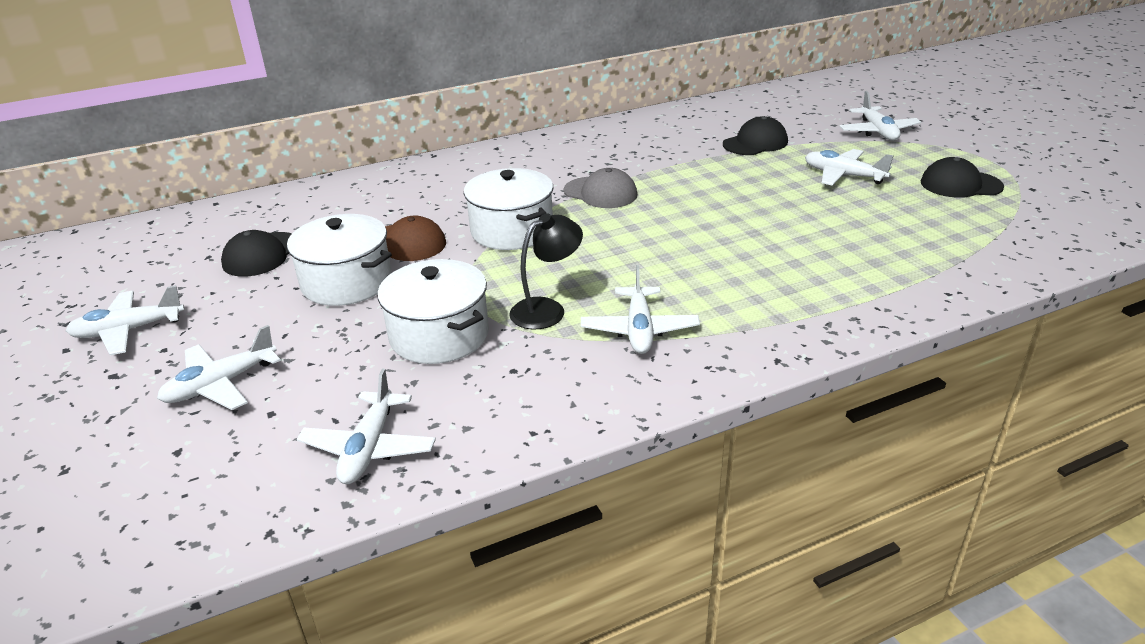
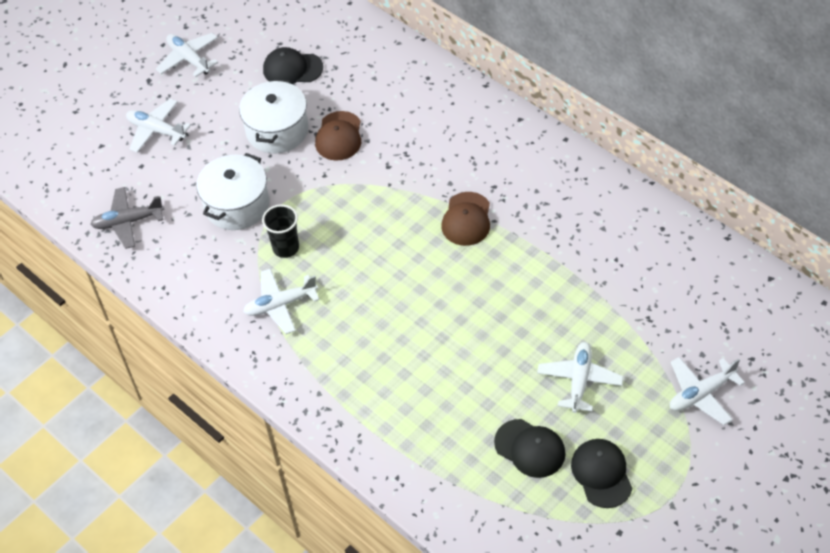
camera: 70 degrees right, 20 degrees up
(369, 448) = (128, 222): white plane -> grey plane
(512, 231) = (381, 188): white pot -> none
(547, 309) = (286, 248): black lamp -> black cup
(600, 193) = (466, 219): grey cap -> brown cap
(755, 143) = (622, 300): black cap -> black cap (530, 448)

